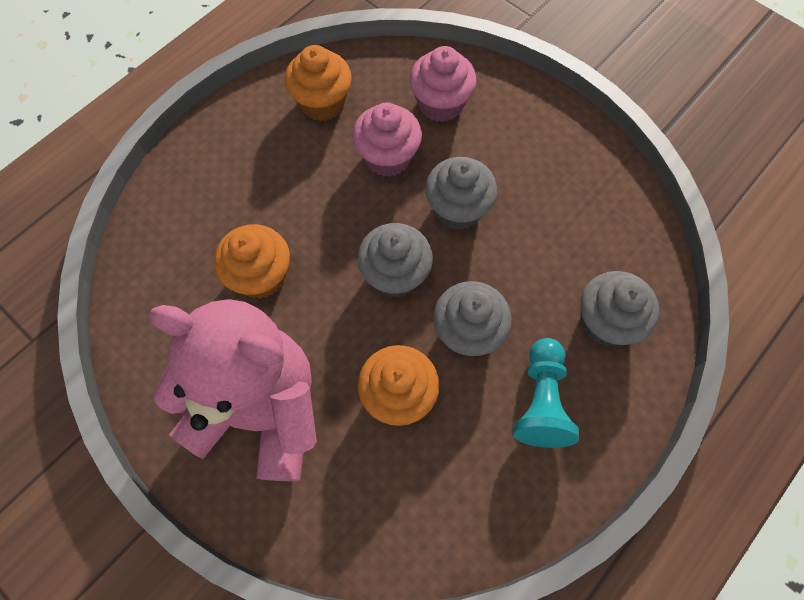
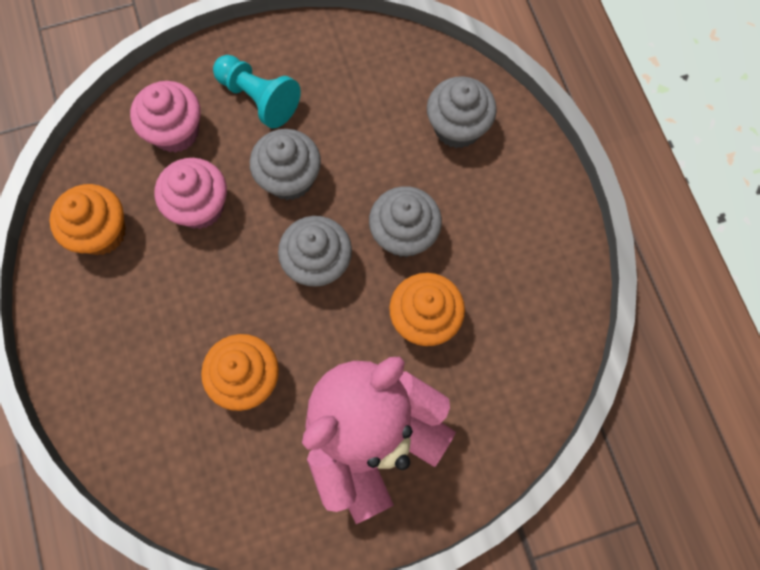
camera: 60 degrees left, 5 degrees up
(541, 400) = (491, 213): turquoise pawn -> turquoise pawn (258, 98)

